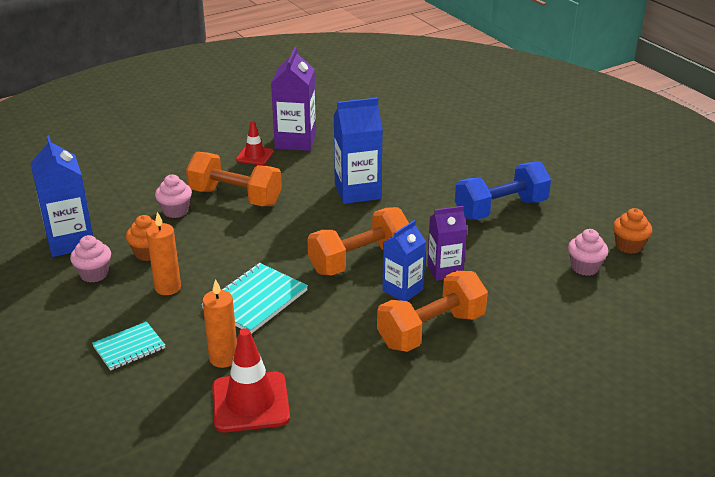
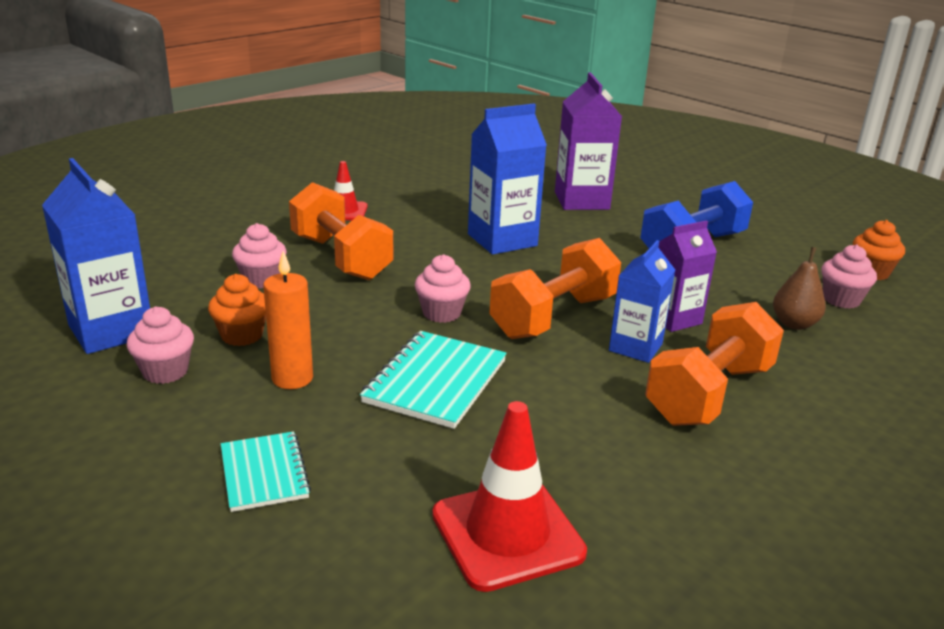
camera: 15 degrees left, 5 degrees down
(129, 347) = (264, 473): turquoise notebook -> turquoise notebook turned 60 degrees counterclockwise
(223, 358) = (429, 470): orange candle -> none
(235, 197) = (341, 258): orange dumbbell -> orange dumbbell turned 45 degrees clockwise
(284, 249) = (441, 313): none -> pink cupcake
(295, 141) = (390, 193): purple carton -> purple carton (581, 200)
(532, 284) = (794, 324): none -> brown pear

